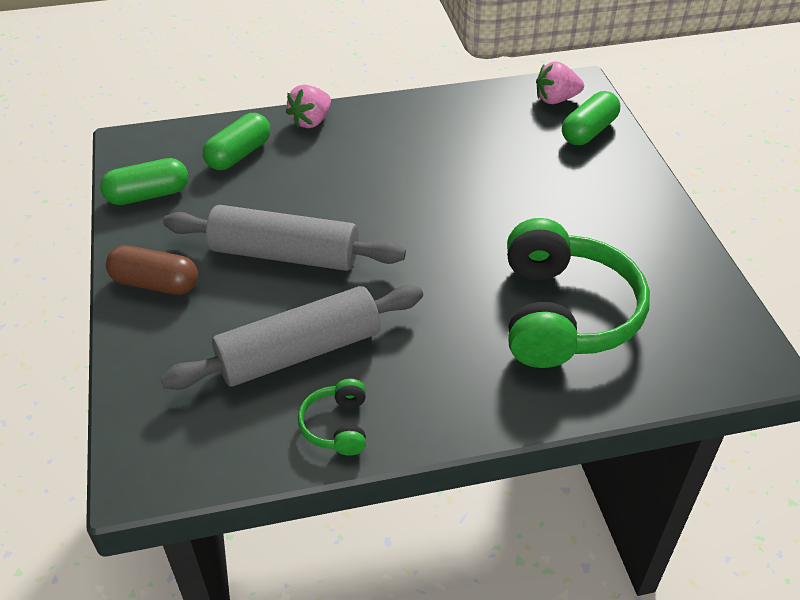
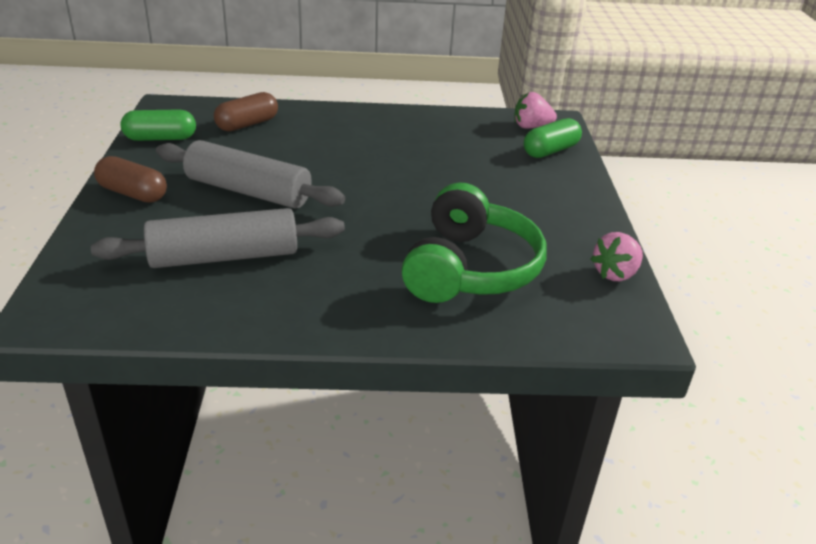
camera: 10 degrees right, 10 degrees down
(239, 154) = (247, 124): green capsule -> brown capsule
(311, 121) = (317, 112): pink strawberry -> pink strawberry (615, 273)
(337, 426) = (228, 312): green headphones -> none

